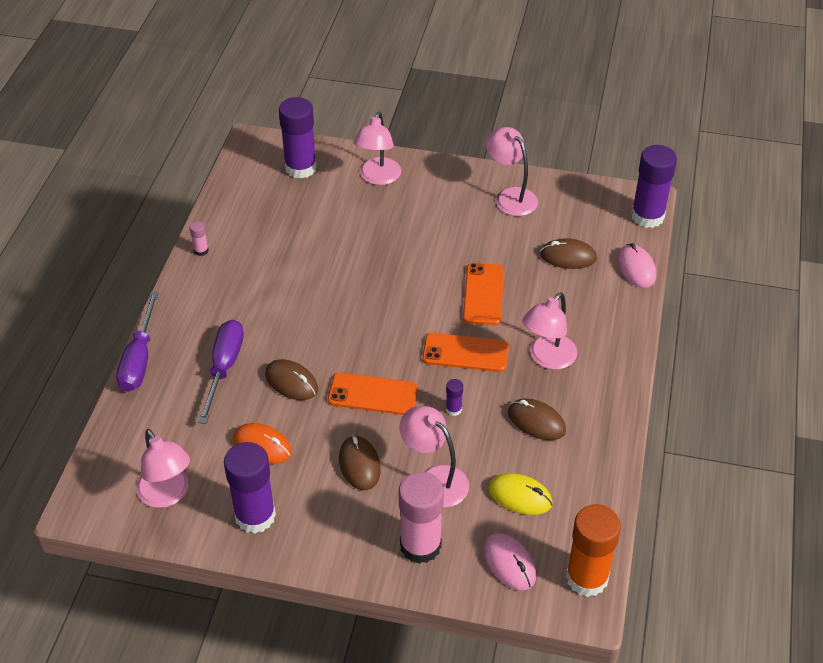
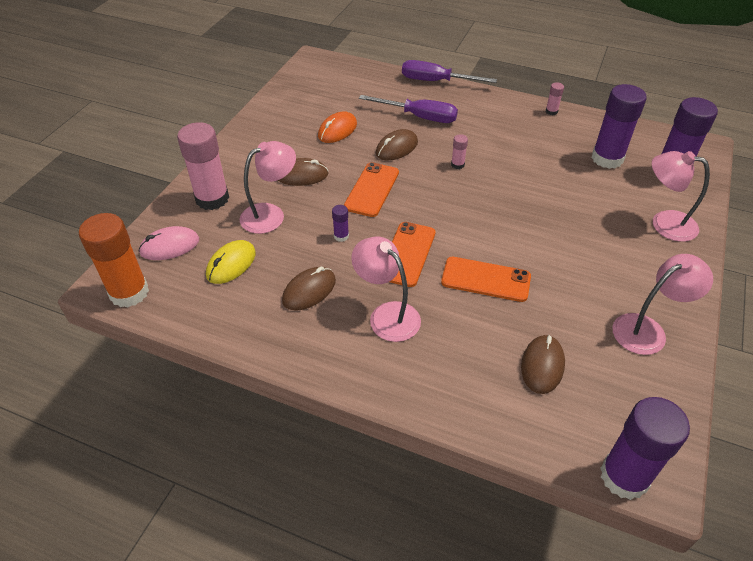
camera: 100 degrees right, 0 degrees up
(168, 495) = (309, 90): pink lamp -> none
(255, 516) = (276, 123): purple glue stick -> purple glue stick (607, 158)
(315, 325) = (457, 165): none -> pink glue stick
(636, 268) = (520, 435): pink mouse -> none

